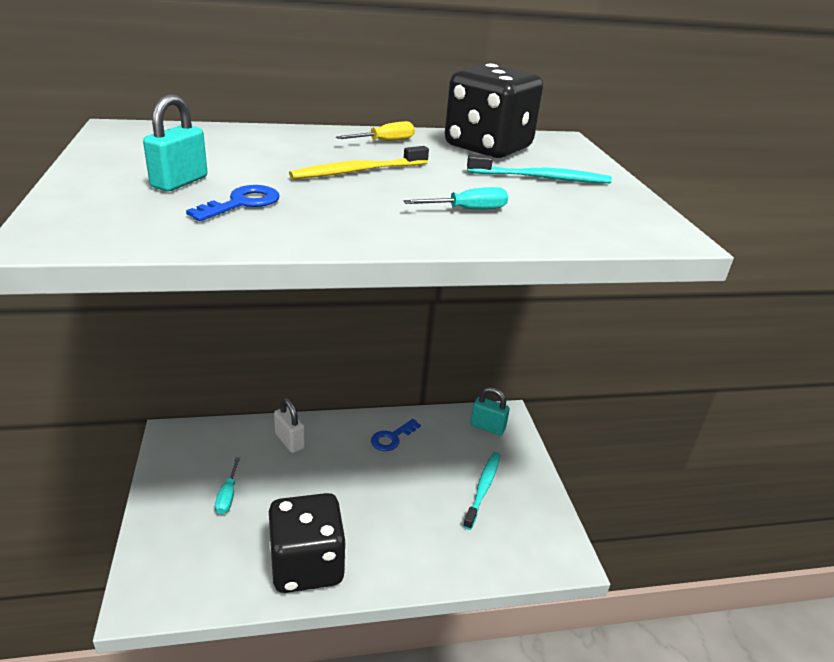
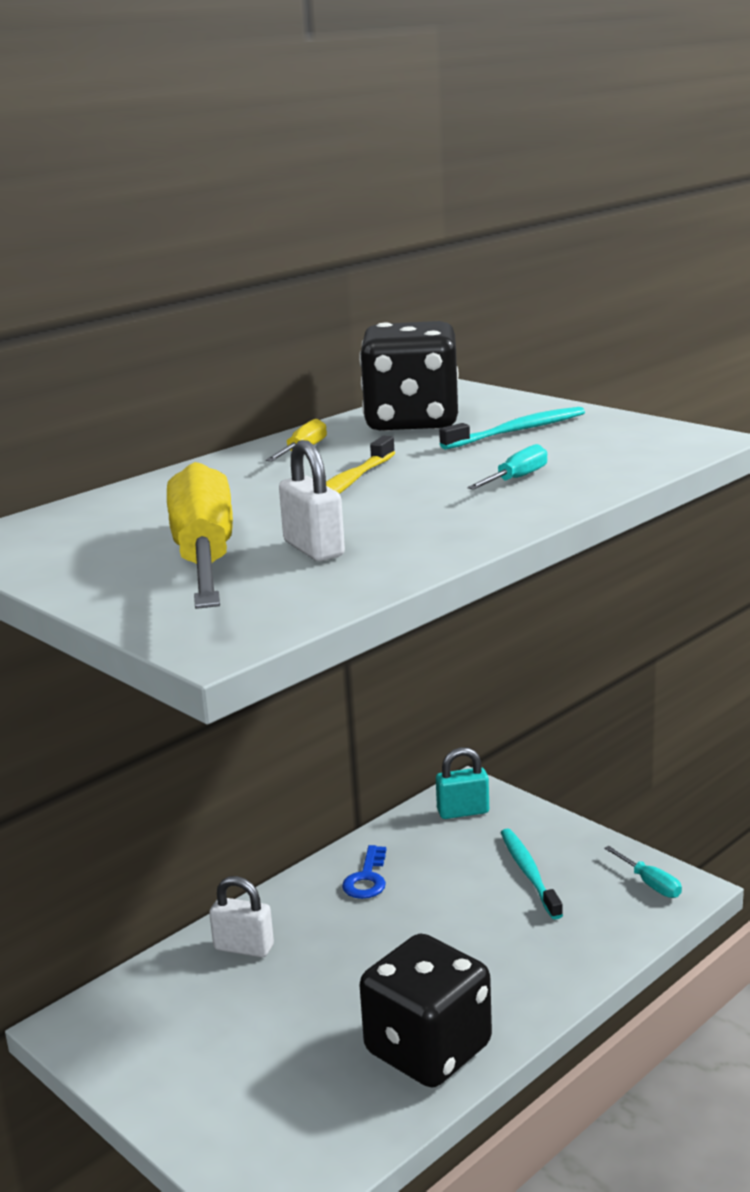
camera: 30 degrees left, 10 degrees down
(179, 182) = (204, 557): turquoise padlock -> yellow screwdriver
(228, 496) = (242, 1043): turquoise screwdriver -> turquoise screwdriver (650, 884)
(242, 203) = (314, 549): blue key -> white padlock

